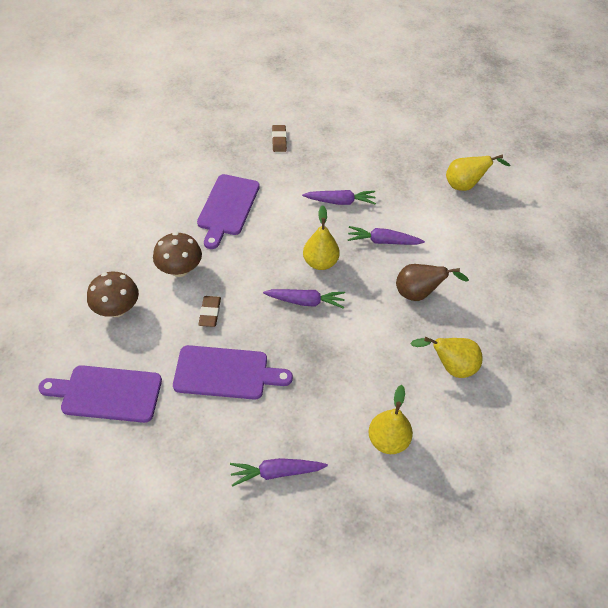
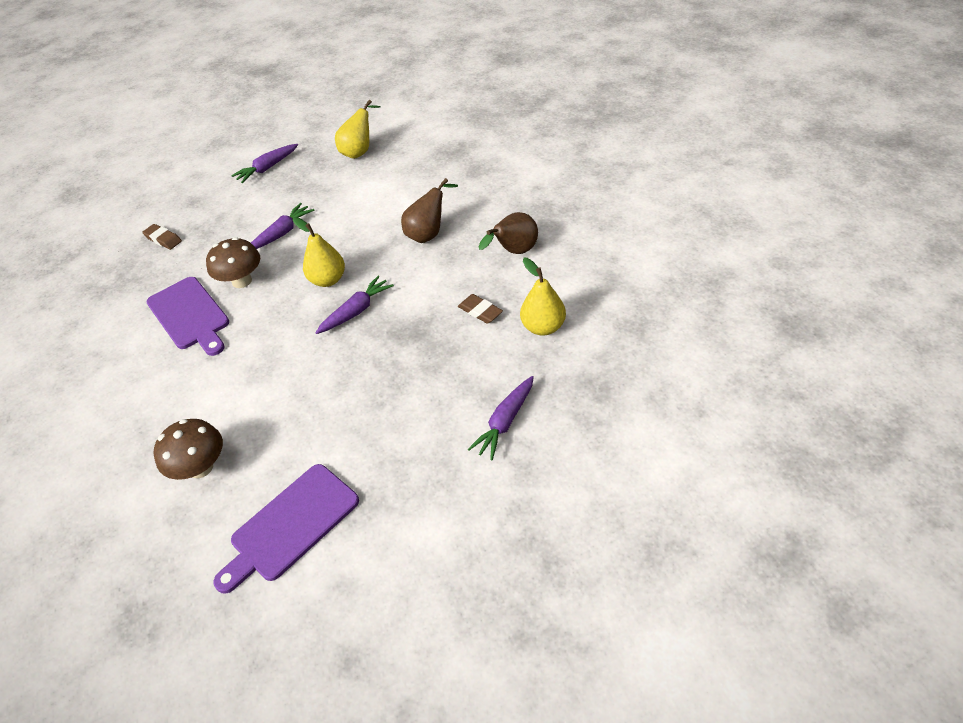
camera: 45 degrees left, 5 degrees down
(180, 269) = (215, 389): brown mushroom -> brown mushroom (242, 281)
(210, 313) = (291, 389): brown eraser -> brown eraser (480, 311)
(226, 373) = (369, 409): purple cutting board -> none
(383, 241) = (354, 228): purple carrot -> purple carrot (267, 168)
(450, 367) = (514, 252): yellow pear -> brown pear

